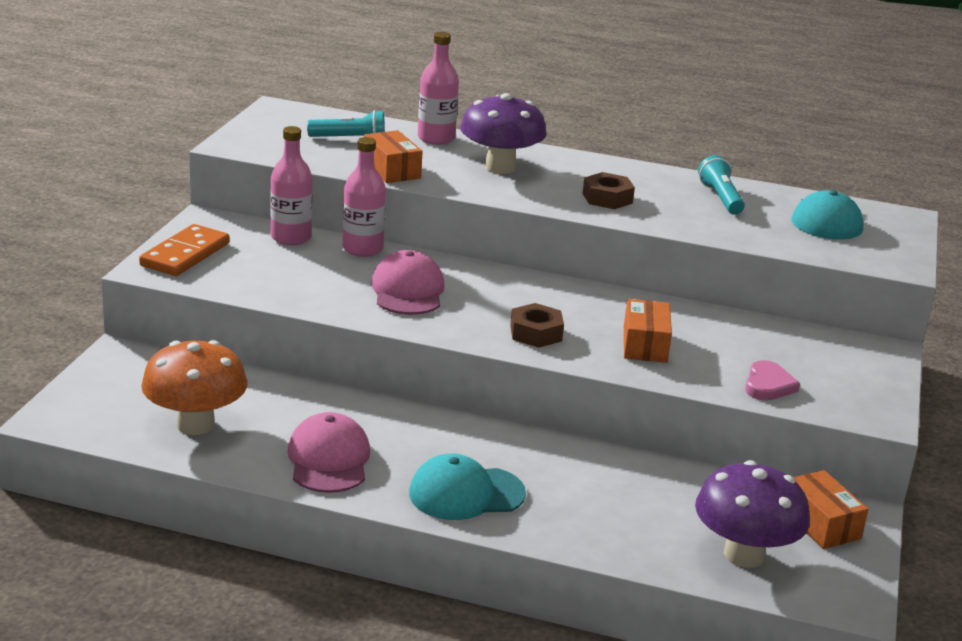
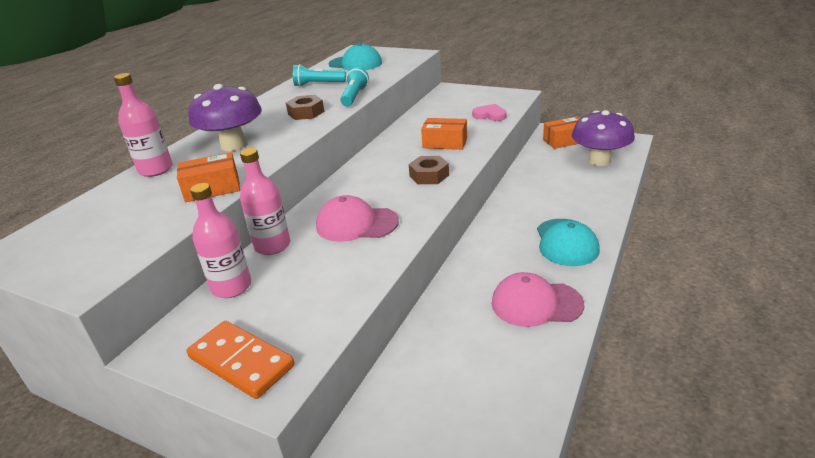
camera: 75 degrees left, 5 degrees up
(195, 424) = (490, 388): orange mushroom -> none
(350, 140) = (127, 210): turquoise flashlight -> turquoise flashlight (354, 96)

